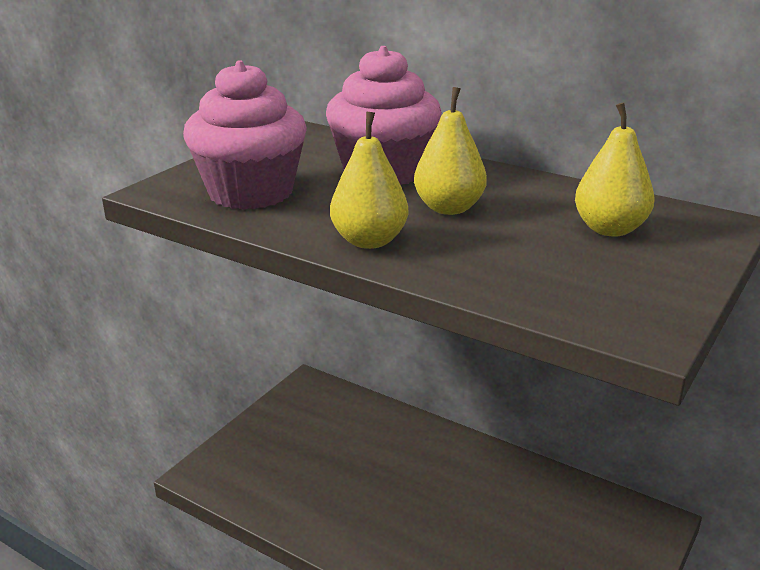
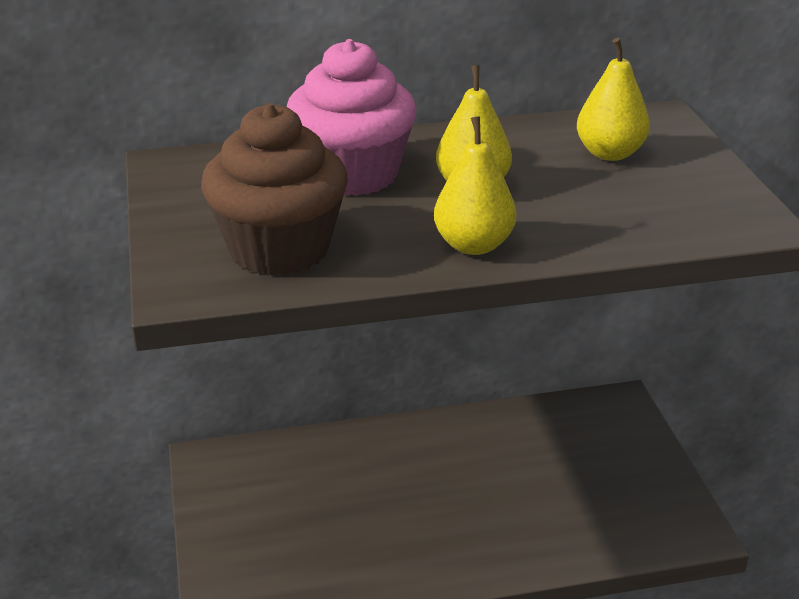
camera: 45 degrees left, 5 degrees up
(251, 192) = (279, 249): pink cupcake -> brown cupcake

